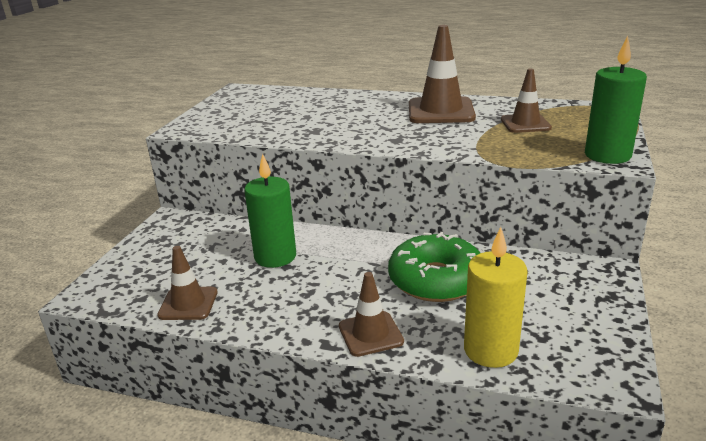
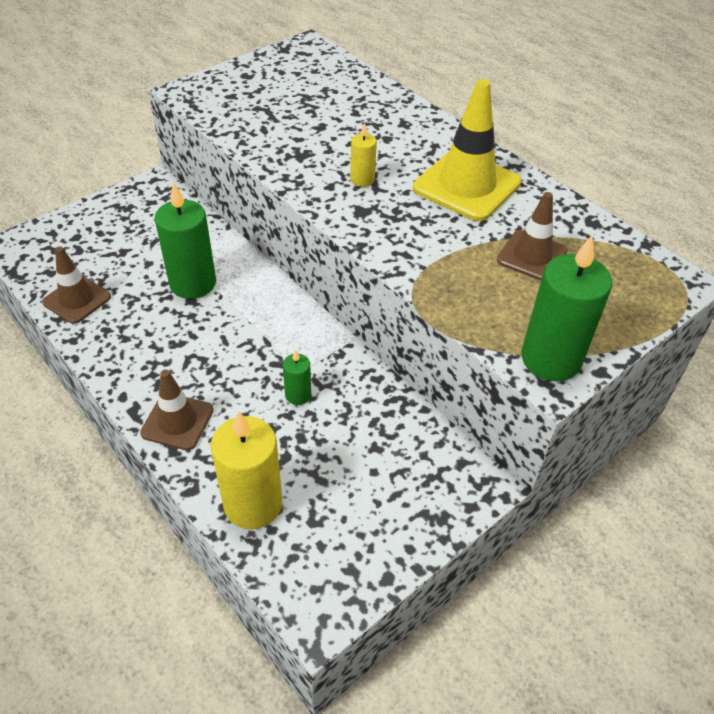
camera: 30 degrees right, 20 degrees up
(373, 128) = (362, 179): none -> yellow candle
(436, 280) = (298, 395): green donut -> green candle
(441, 111) = (466, 186): brown traffic cone -> yellow traffic cone

